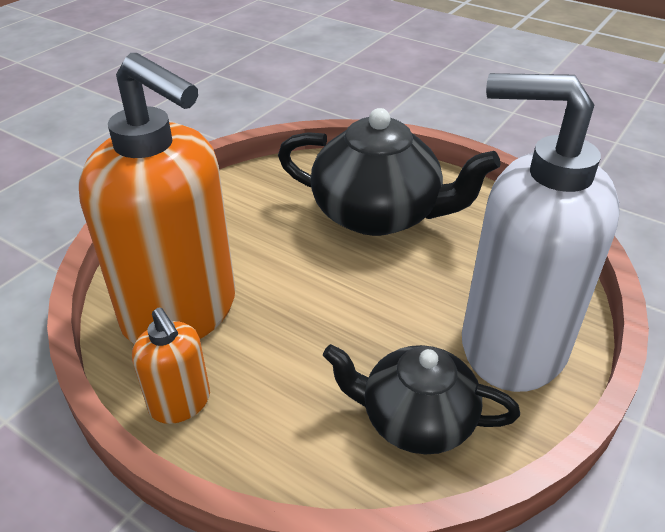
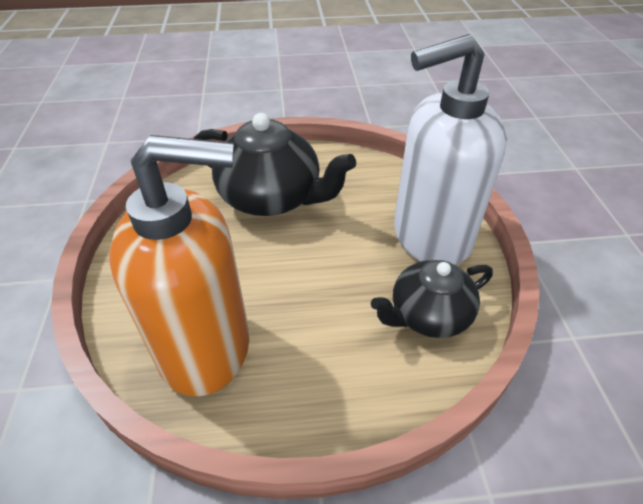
camera: 40 degrees left, 5 degrees up
(180, 403) = (279, 412): orange soap dispenser -> none
(378, 214) = (272, 198): black teapot -> black teapot turned 45 degrees clockwise

